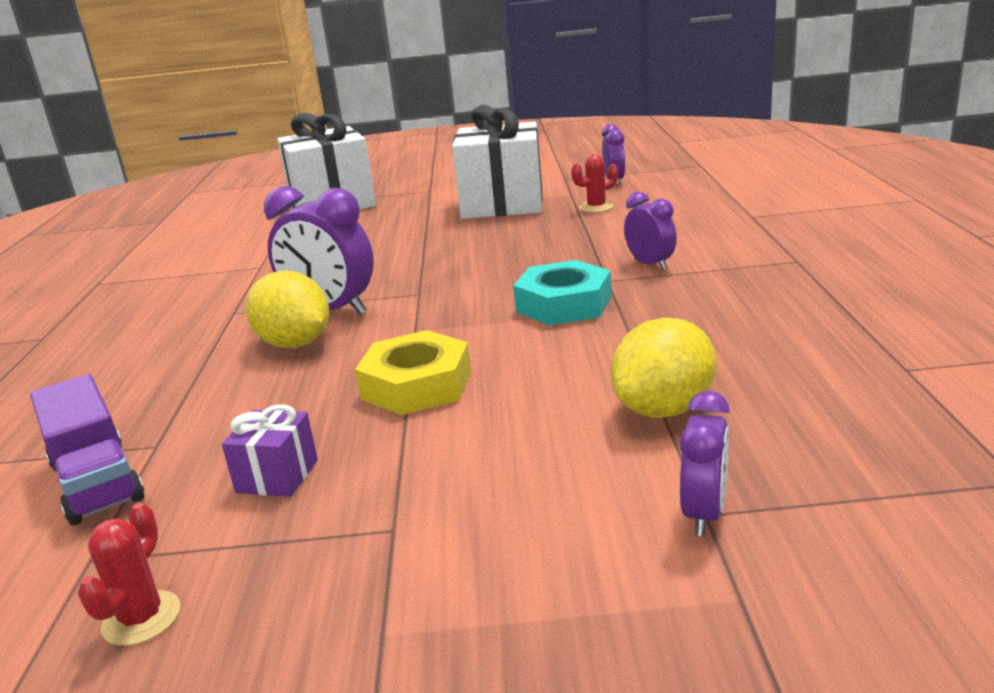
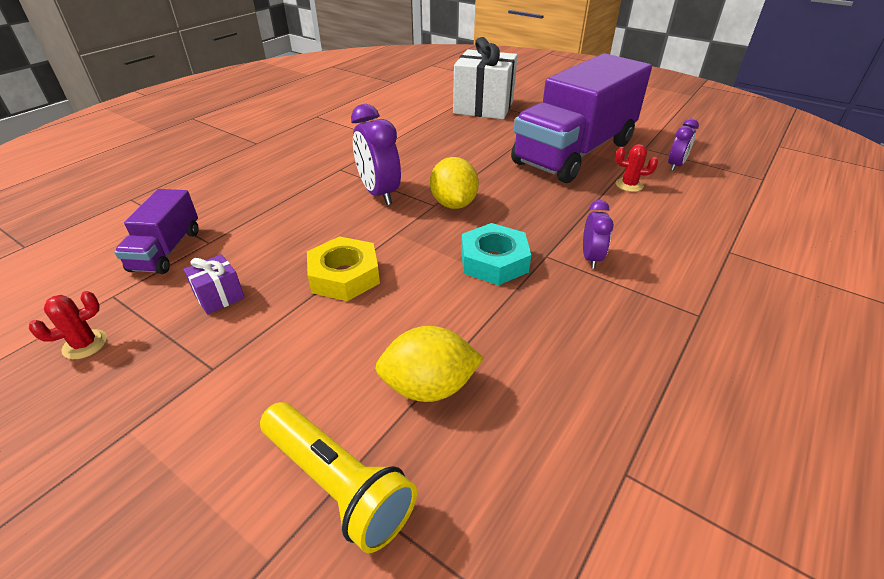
camera: 35 degrees right, 15 degrees up
(295, 344) = (335, 209): yellow lemon -> yellow lemon (453, 204)
(502, 204) = (574, 153): white gift -> purple truck
(704, 513) = (337, 483): purple clock -> yellow flashlight

